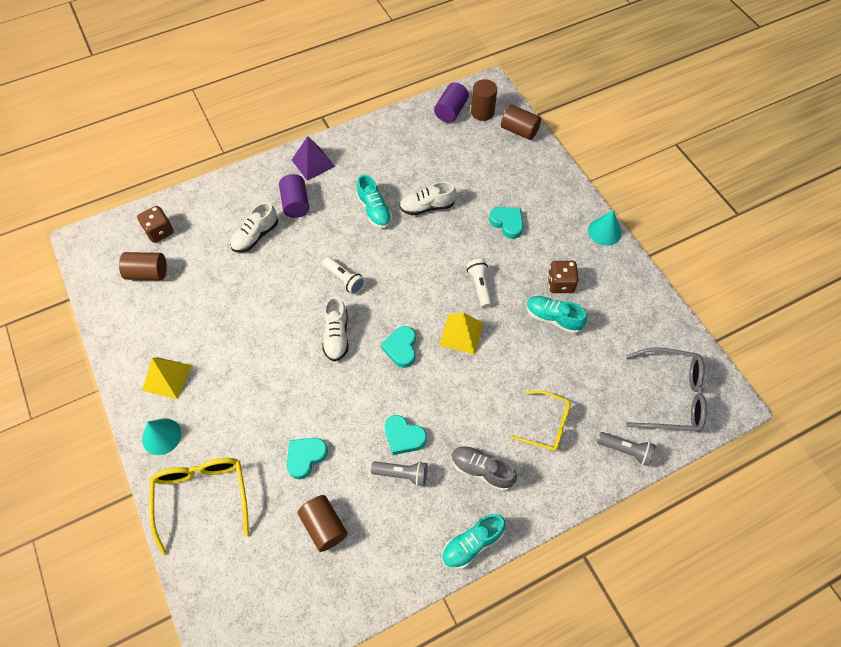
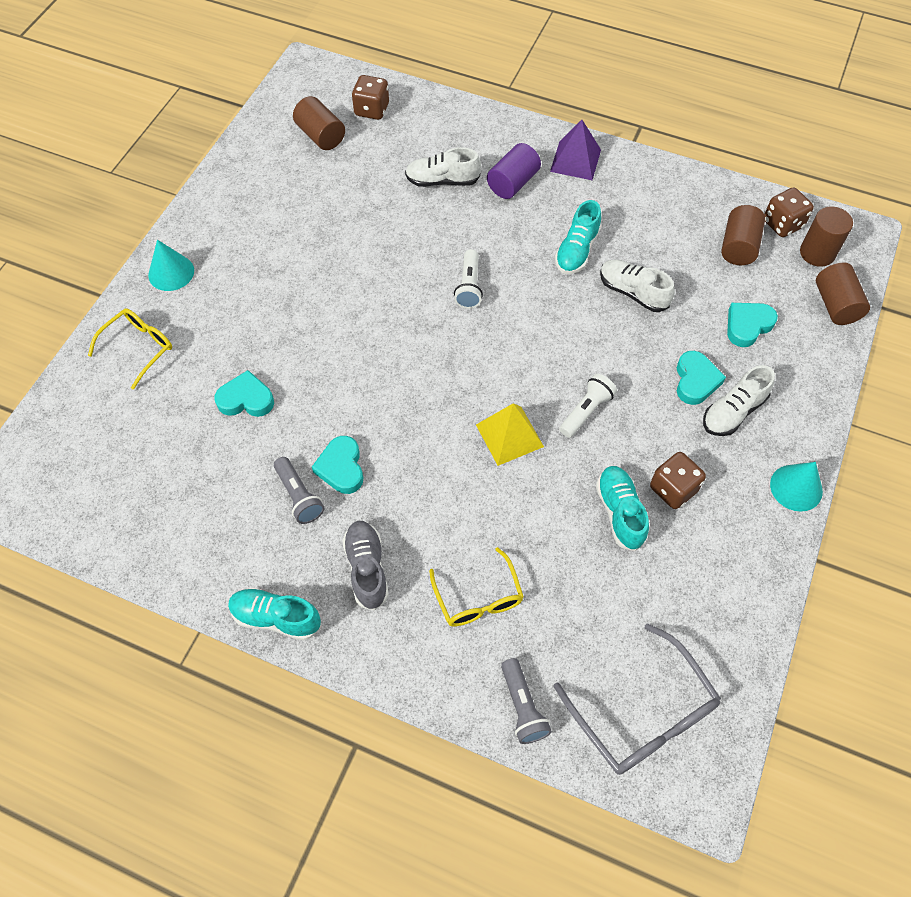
camera: 50 degrees right, 0 degrees up
(167, 378) = (231, 231): yellow pyramid -> none
(202, 497) = (138, 348): yellow glasses -> yellow glasses, size x0.66
(324, 526) = (188, 468): brown cylinder -> brown cylinder (738, 247)
(336, 336) = (399, 327): white shoe -> white shoe (733, 412)
(401, 348) = (439, 393): turquoise heart -> turquoise heart (747, 326)
(451, 111) = (782, 224): purple cylinder -> brown dice

